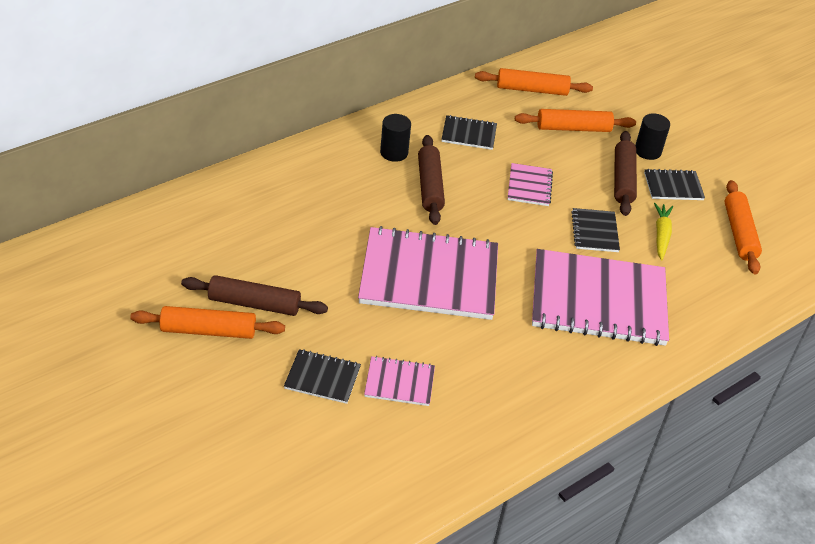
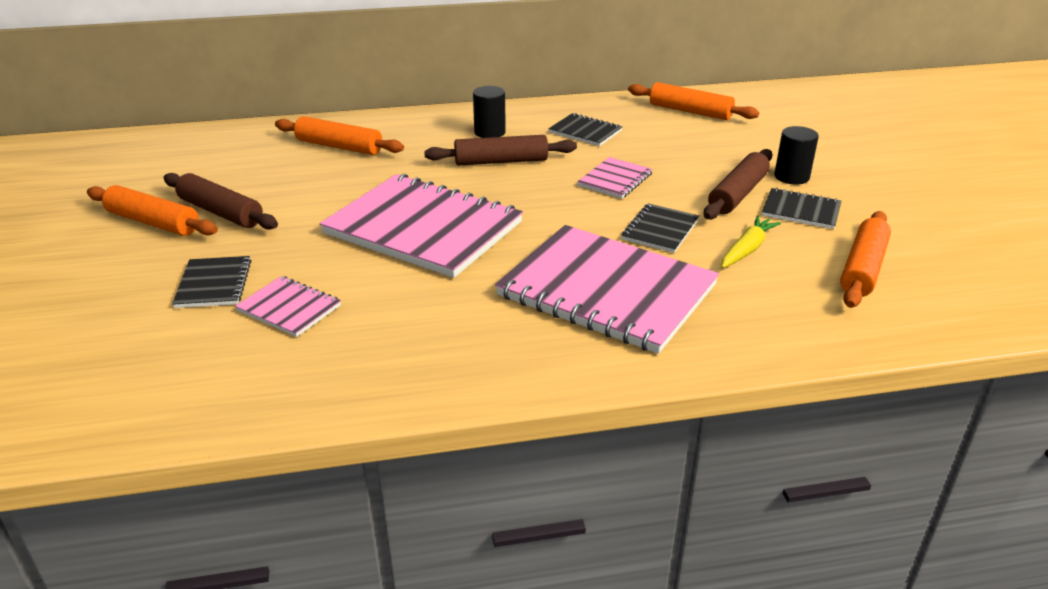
camera: 30 degrees right, 10 degrees down
(322, 378) = (214, 284): black notebook -> black notebook turned 45 degrees clockwise
(430, 186) = (501, 161): brown rolling pin -> brown rolling pin turned 60 degrees clockwise
(573, 128) = (712, 145): orange rolling pin -> orange rolling pin (339, 146)

